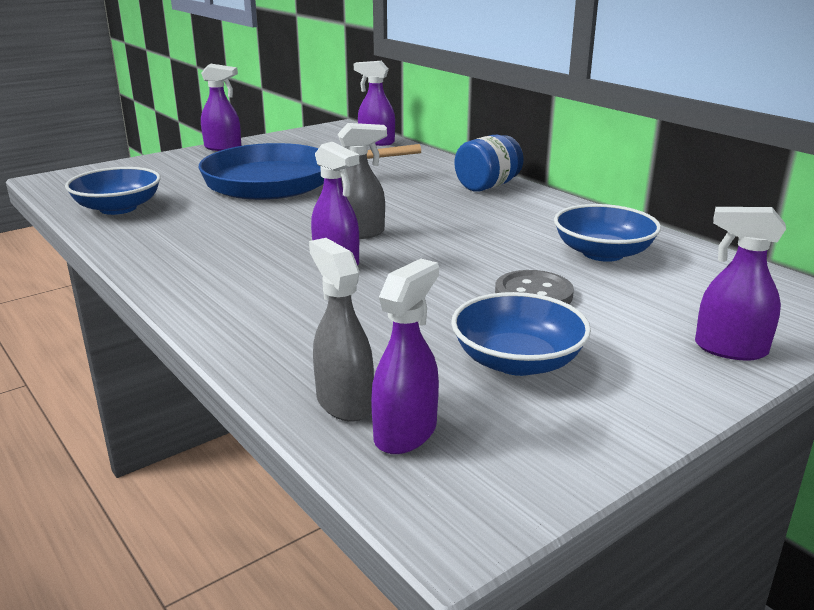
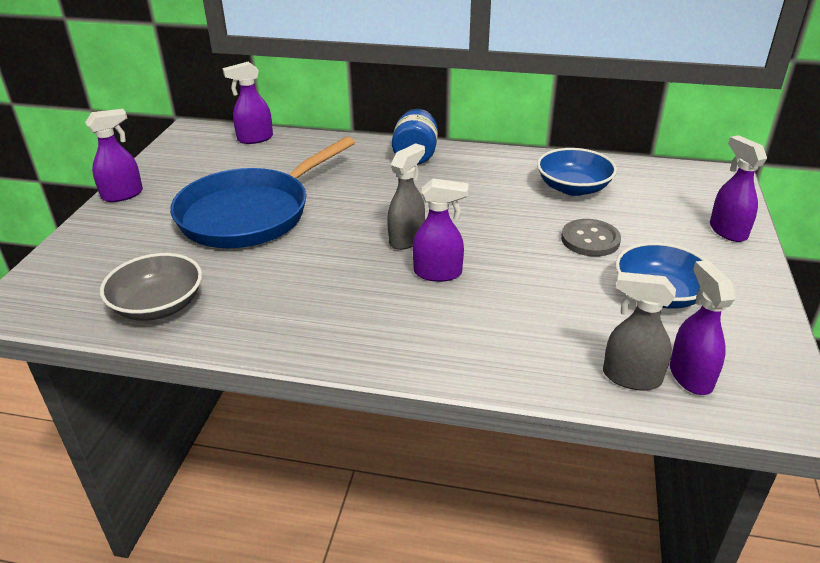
camera: 40 degrees left, 10 degrees up
(118, 208) = (158, 306): blue bowl -> grey bowl
(729, 349) = (727, 231): purple spray bottle -> purple spray bottle turned 90 degrees clockwise

